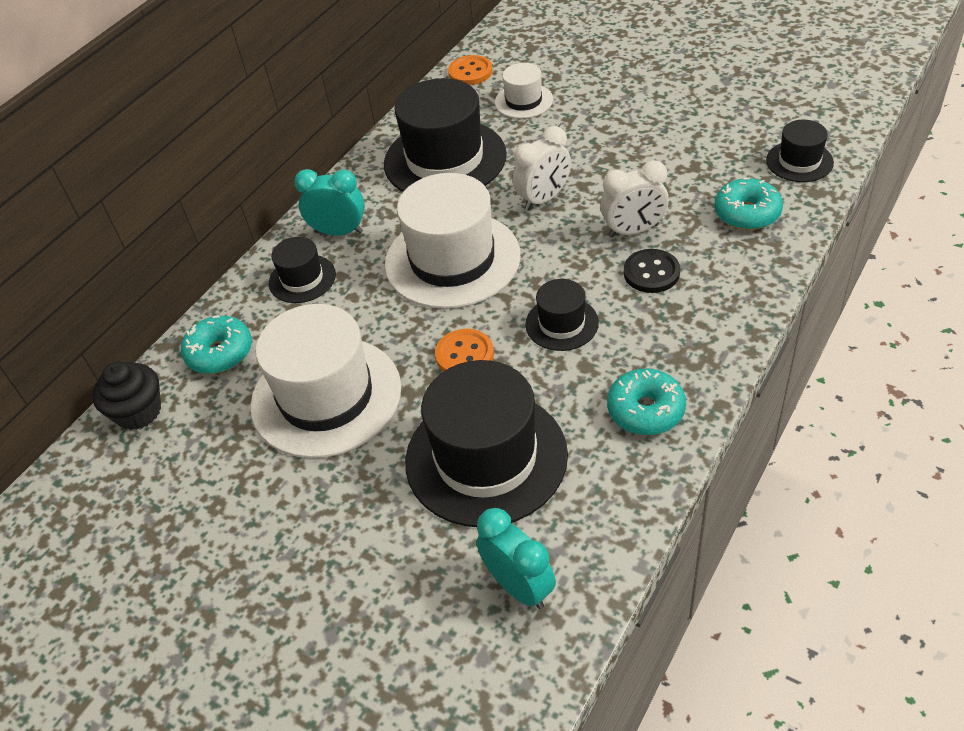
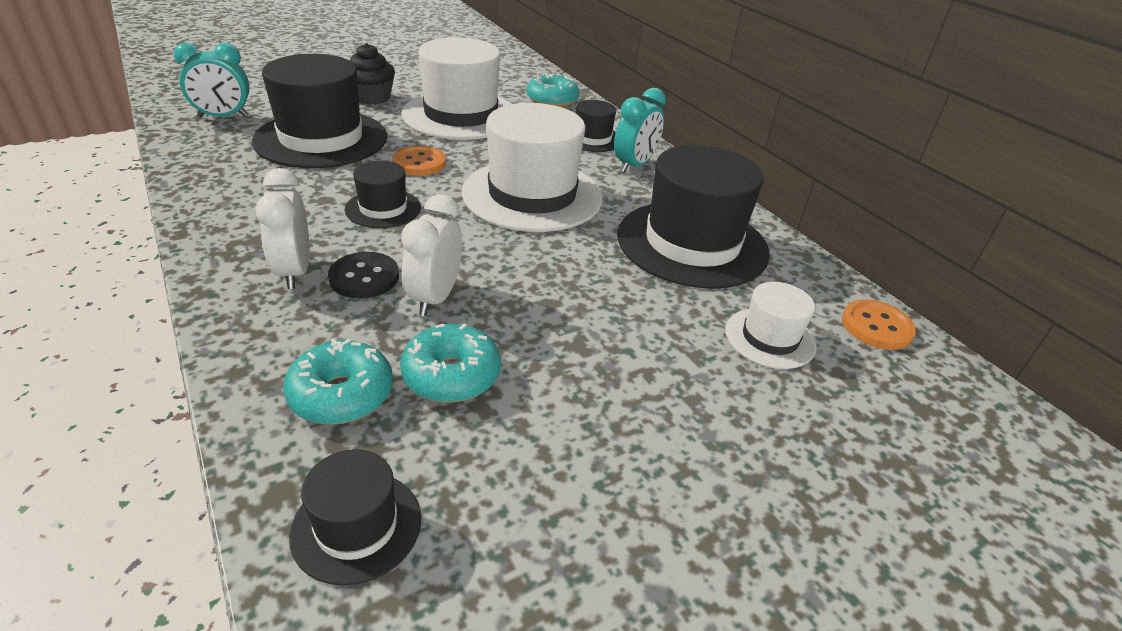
camera: 110 degrees right, 10 degrees down
(138, 412) = (534, 74): black cupcake -> black cupcake (372, 98)
(543, 199) = (557, 269): white clock -> white clock (294, 271)
(645, 410) = (241, 202): turquoise donut -> turquoise donut (451, 375)

